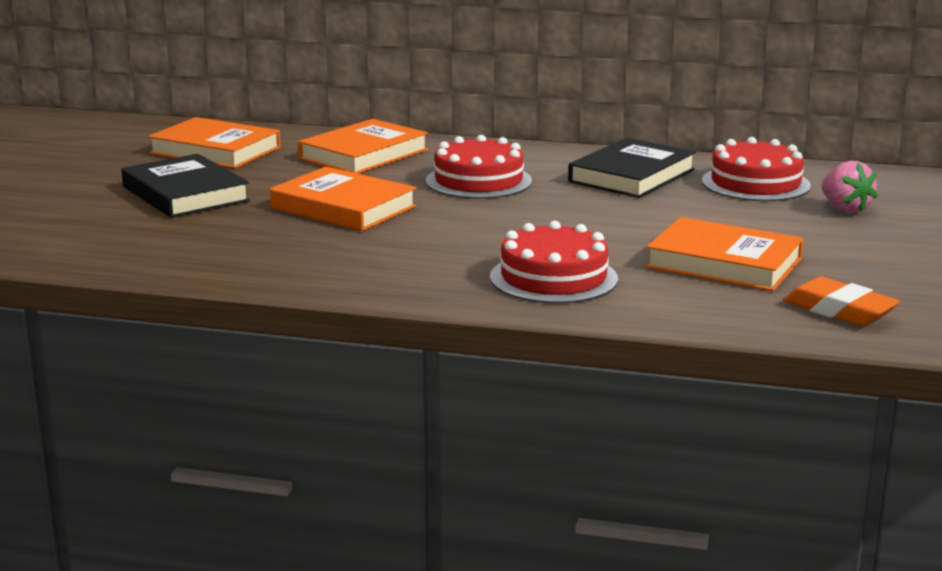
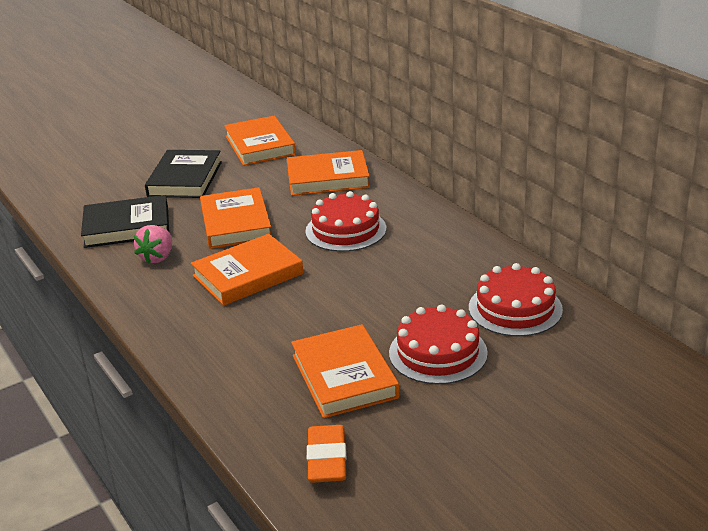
camera: 45 degrees right, 10 degrees up
(456, 235) = (248, 275): none -> orange book
(553, 278) = (229, 338): red cake -> red cake (438, 353)
(632, 176) = (446, 264): black book -> black book (127, 227)
(845, 209) = (527, 364): pink strawberry -> pink strawberry (157, 257)

